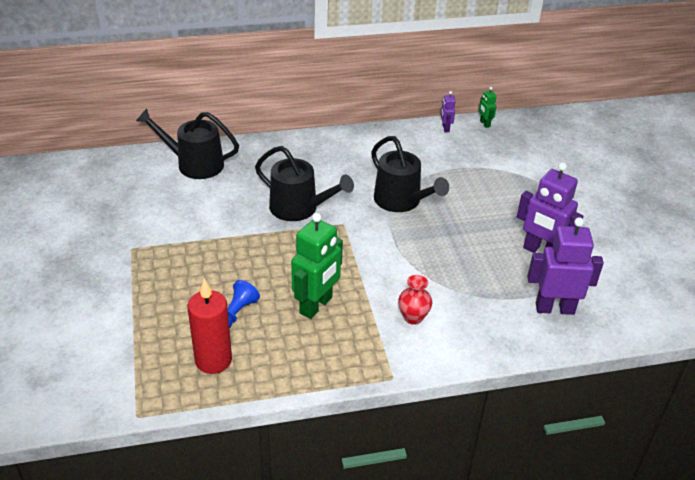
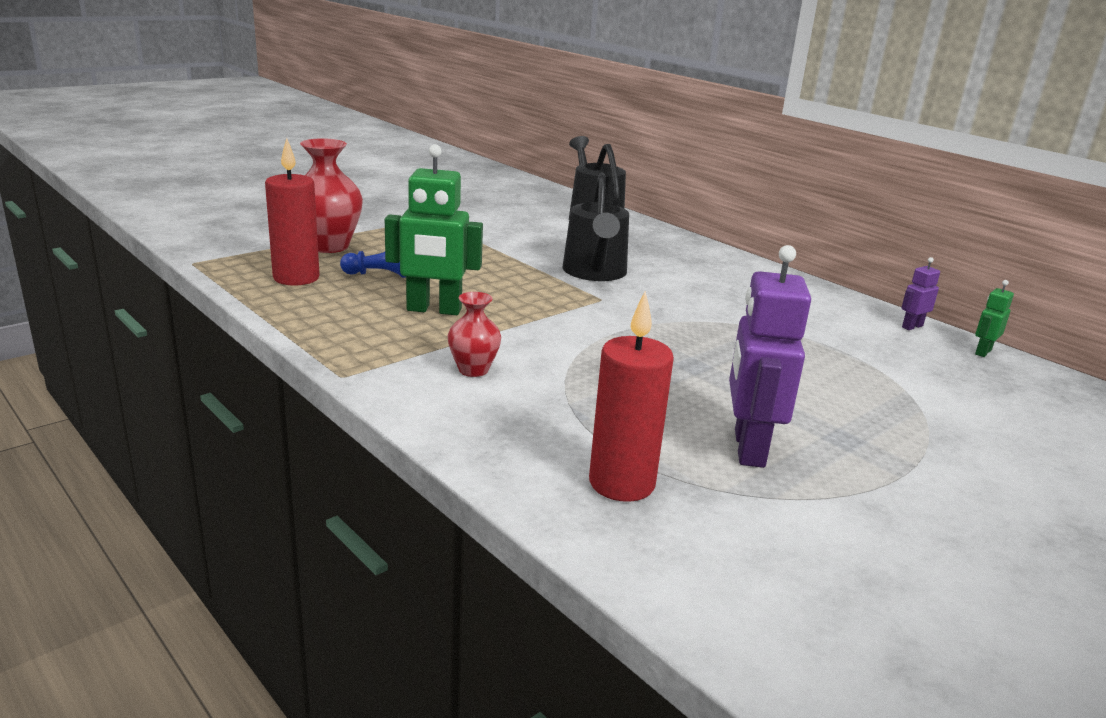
camera: 60 degrees right, 15 degrees down
(155, 324) = (328, 246): none -> red vase
(401, 201) = (700, 324): black watering can -> none
(554, 308) = (621, 483): purple robot -> red candle

